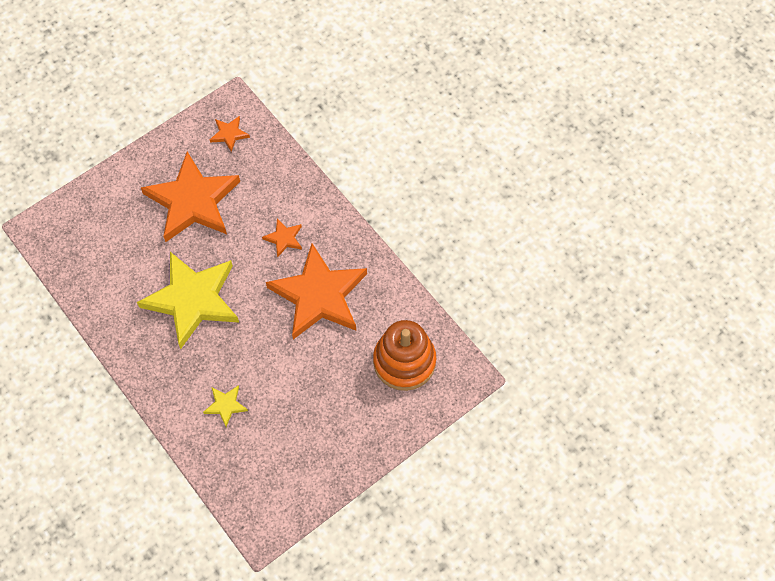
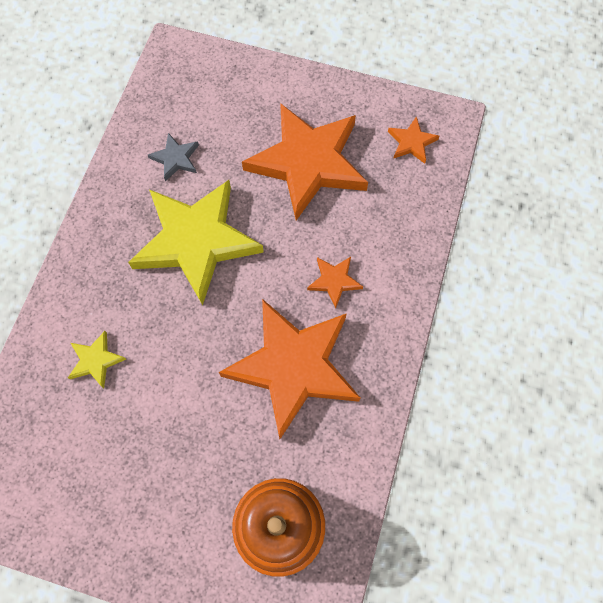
camera: 55 degrees right, 5 degrees up
(122, 277) = (175, 158): none -> grey star

